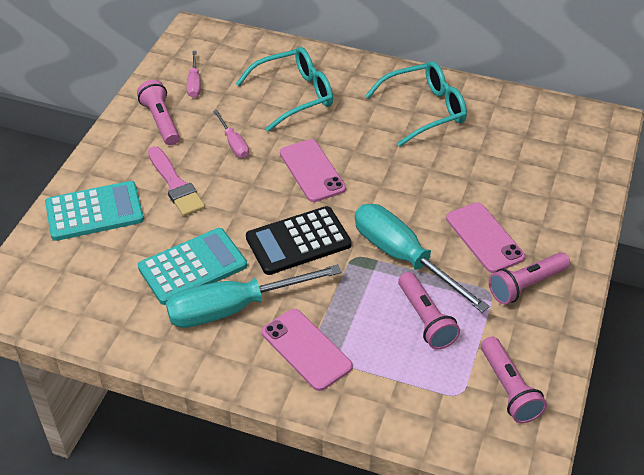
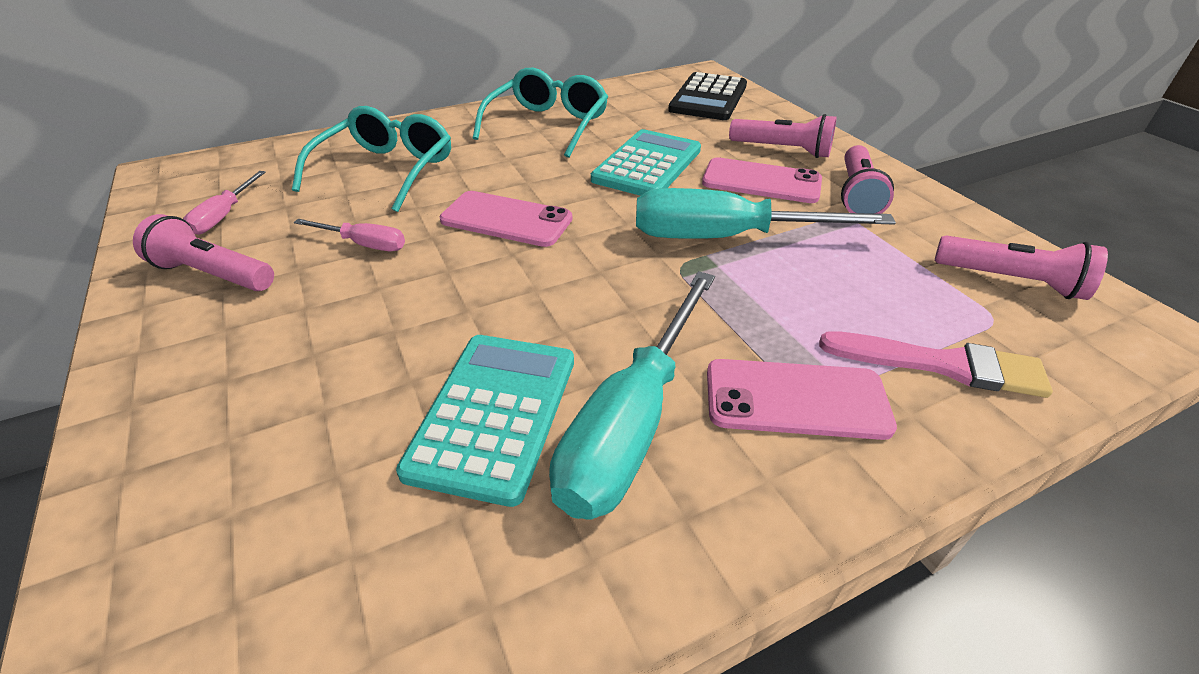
camera: 45 degrees left, 5 degrees down
(94, 212) = (208, 453): turquoise calculator -> turquoise calculator (647, 165)
(175, 185) = (329, 331): pink brush -> pink brush (941, 365)
(194, 83) = (224, 216): pink screwdriver -> pink screwdriver turned 60 degrees clockwise
(298, 241) = (594, 291): black calculator -> black calculator (708, 98)
(425, 319) = (841, 275): pink flashlight -> pink flashlight (782, 150)

